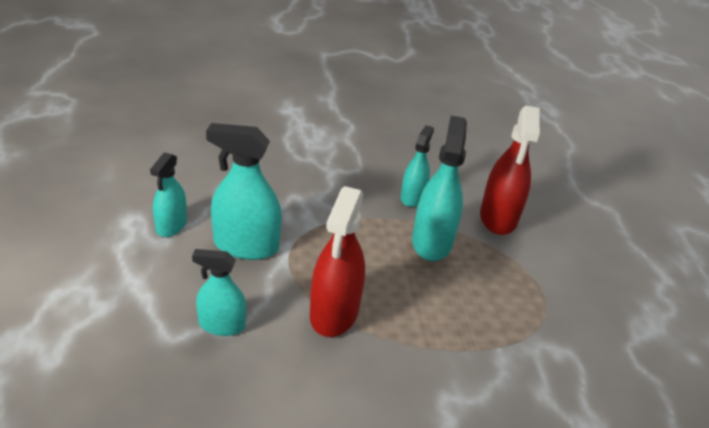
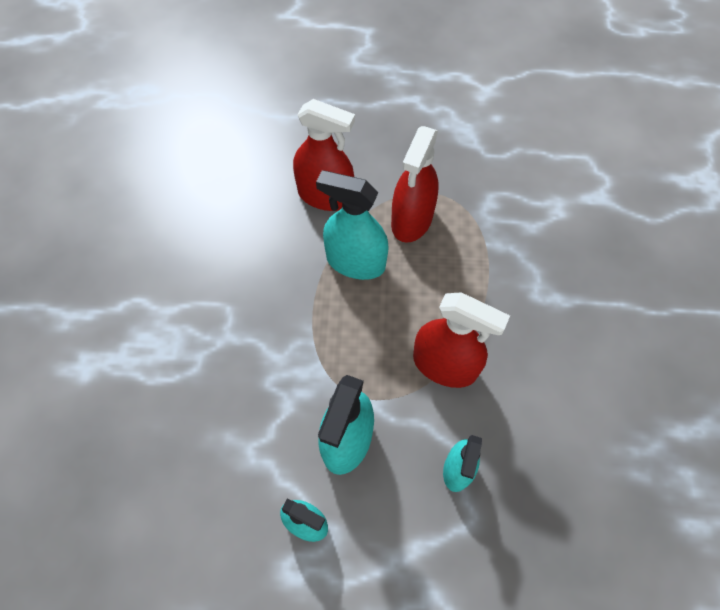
camera: 75 degrees left, 25 degrees up
(412, 197) = (285, 264): turquoise spray bottle -> none
(500, 281) = (412, 220): none -> red spray bottle

